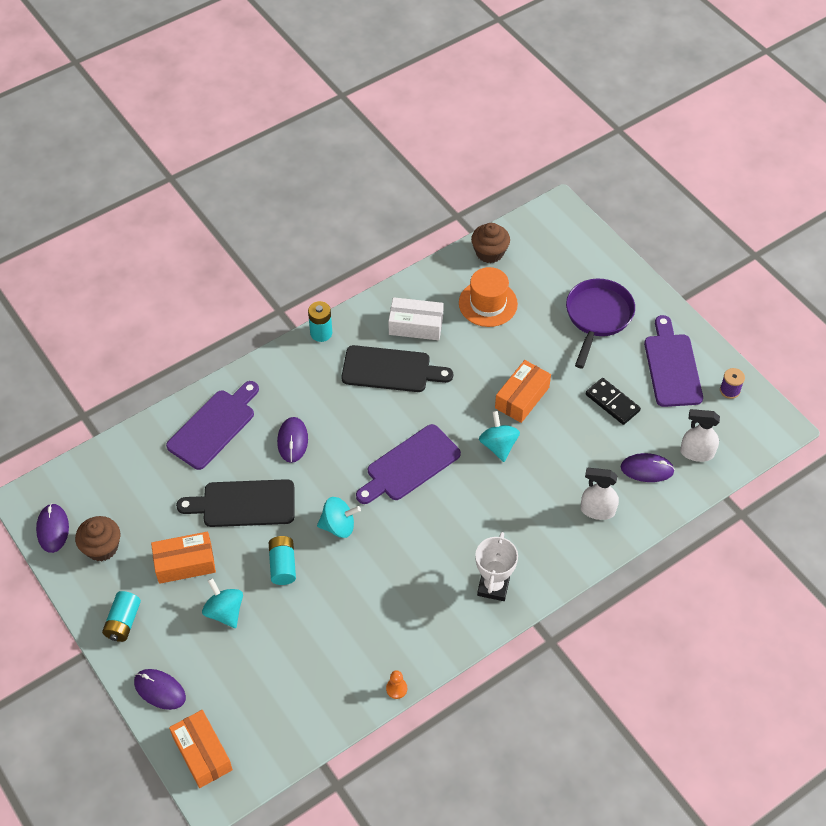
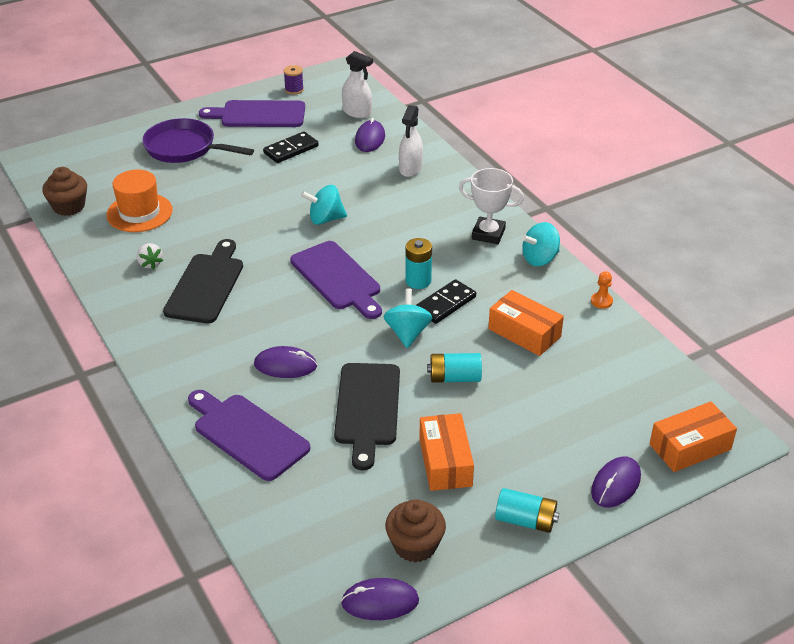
camera: 85 degrees left, 15 degrees down
(225, 612) = (512, 427): turquoise spinning top -> turquoise spinning top (539, 259)
(321, 333) = (133, 337): turquoise battery -> turquoise battery (418, 281)
(381, 554) = (445, 304): none -> black domino
(416, 325) = (150, 264): white box -> white strawberry
(522, 397) = (270, 200): orange box -> orange box (524, 333)
(696, 453) = (357, 112): white spray bottle -> white spray bottle turned 75 degrees counterclockwise

